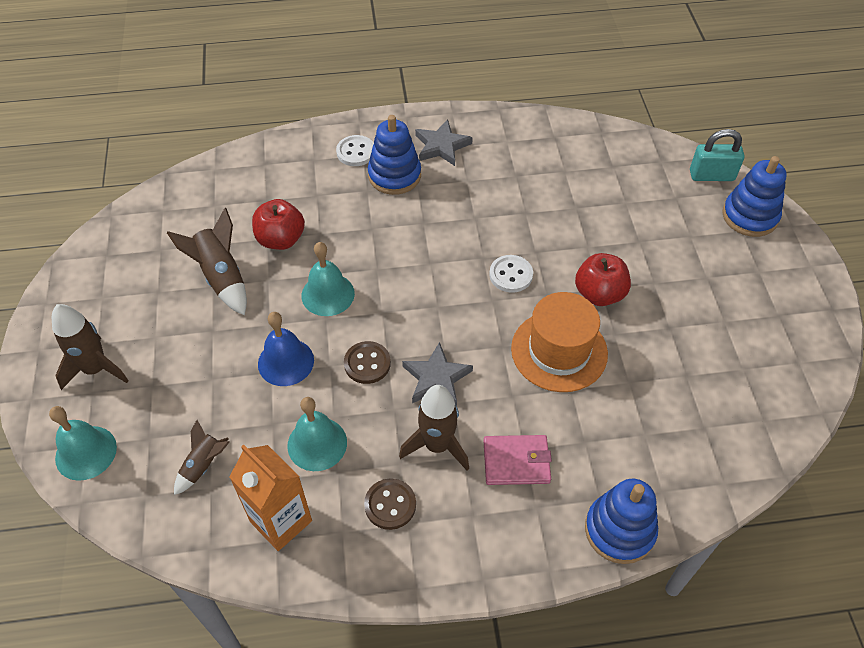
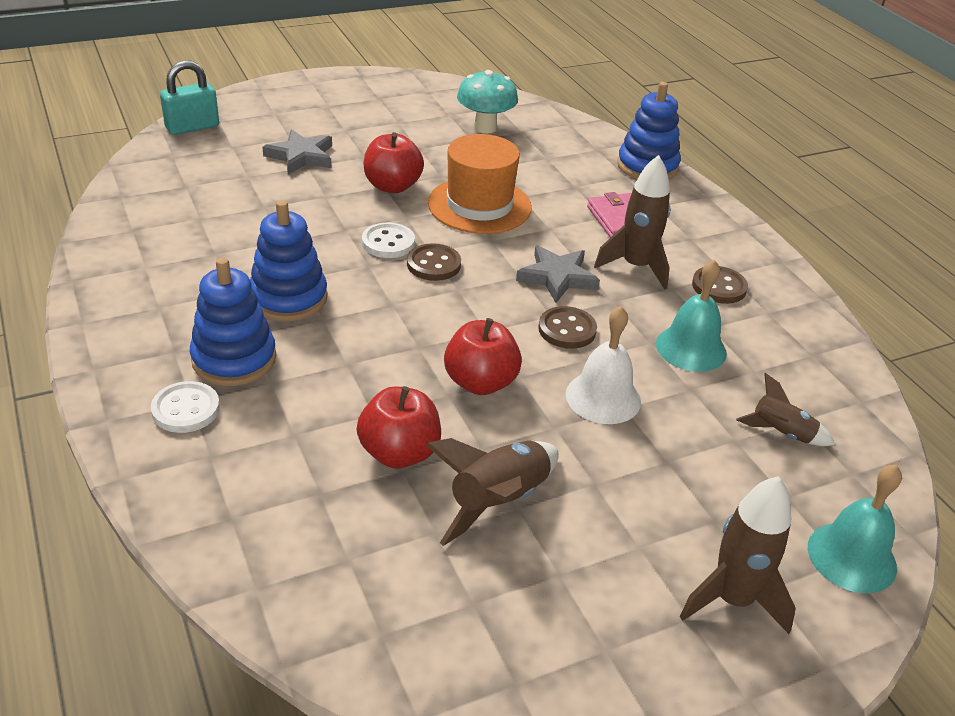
camera: 110 degrees left, 15 degrees down
(281, 521) = (792, 355): orange carton -> none
(286, 362) = (603, 397): blue bell -> white bell
(328, 294) = (480, 382): turquoise bell -> red apple
(441, 146) = (162, 323): grey star -> grey star (301, 156)
(474, 298) = (433, 264): none -> brown button
(711, 175) = (192, 127): turquoise padlock -> turquoise padlock turned 75 degrees clockwise
(712, 394) = (485, 128): none -> turquoise mushroom
(749, 216) = (252, 108): blue stacking toy -> blue stacking toy (288, 298)

